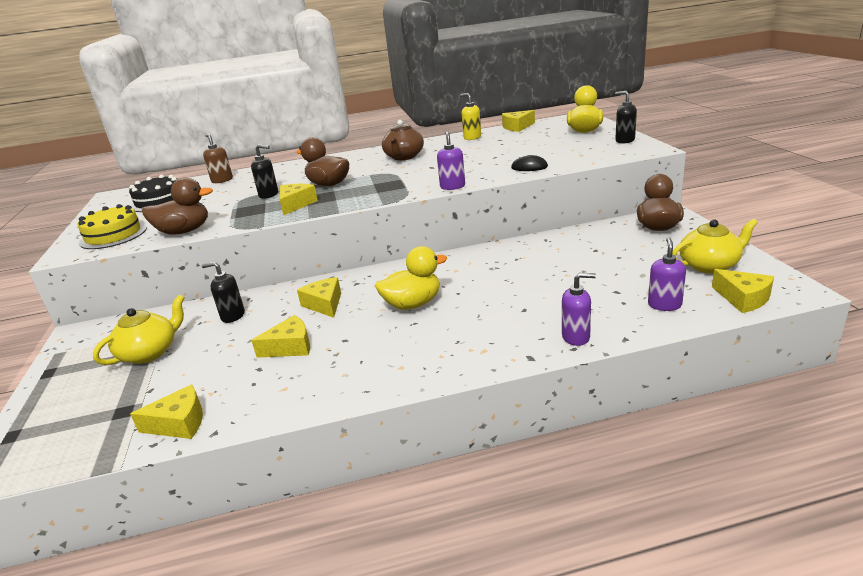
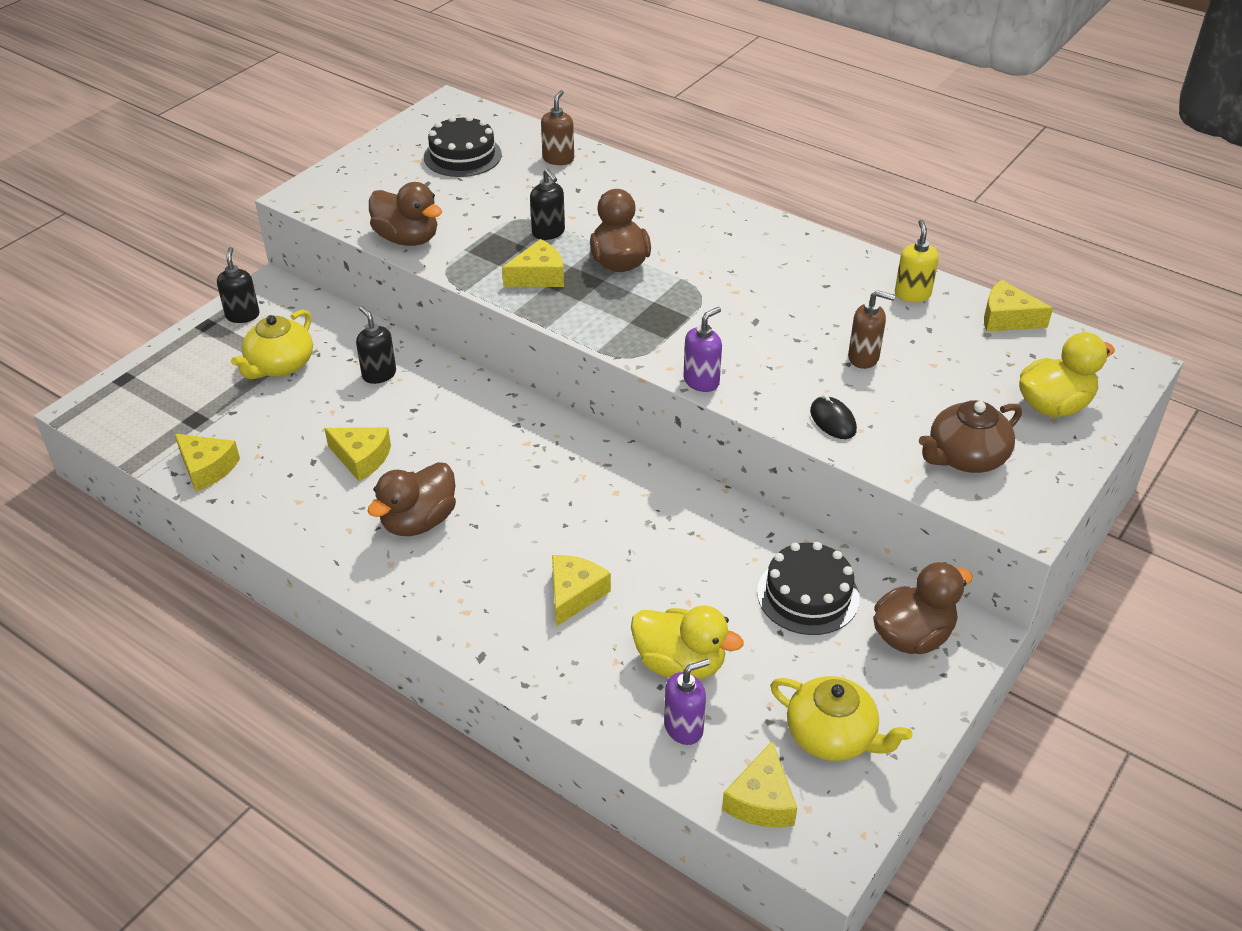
camera: 45 degrees right, 15 degrees up
(113, 235) = (361, 193): yellow cake -> none
(150, 352) = (280, 365): yellow teapot -> yellow teapot turned 120 degrees clockwise
(324, 304) = (454, 429): yellow cheese -> yellow cheese (574, 594)
(380, 343) = (419, 521): none -> brown duck
(404, 157) = (771, 271): brown teapot -> brown teapot (965, 457)
(413, 304) = (510, 501): yellow duck -> yellow duck (680, 663)
(496, 153) = (863, 358): none -> brown soap dispenser
(576, 337) = (549, 676): purple soap dispenser -> none
(600, 243) = (808, 595): none -> black cake
(624, 140) = (1044, 473): black soap dispenser -> black soap dispenser (242, 315)

